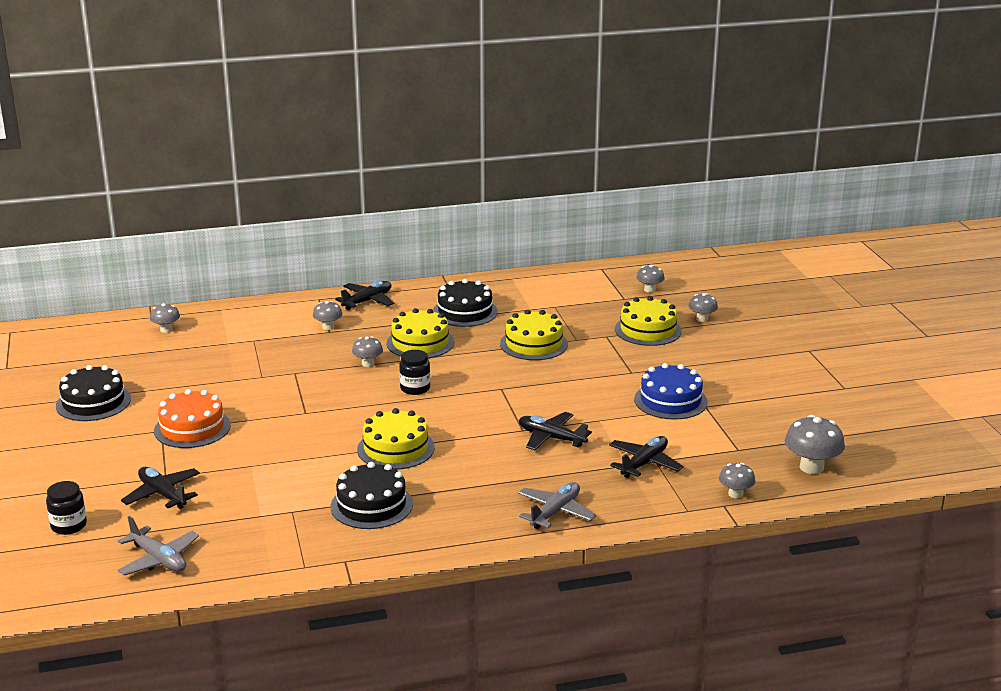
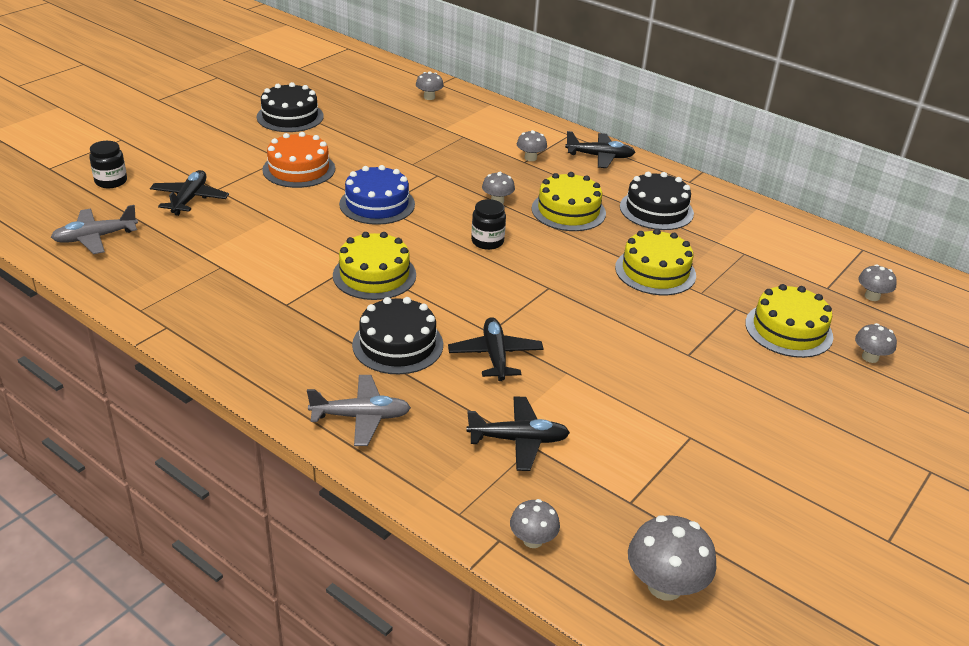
camera: 50 degrees right, 10 degrees up
(159, 559) = (95, 238): grey plane -> grey plane turned 60 degrees clockwise
(371, 505) = (268, 302): black cake -> black cake (397, 344)
(670, 401) = (668, 406): blue cake -> blue cake (377, 204)

